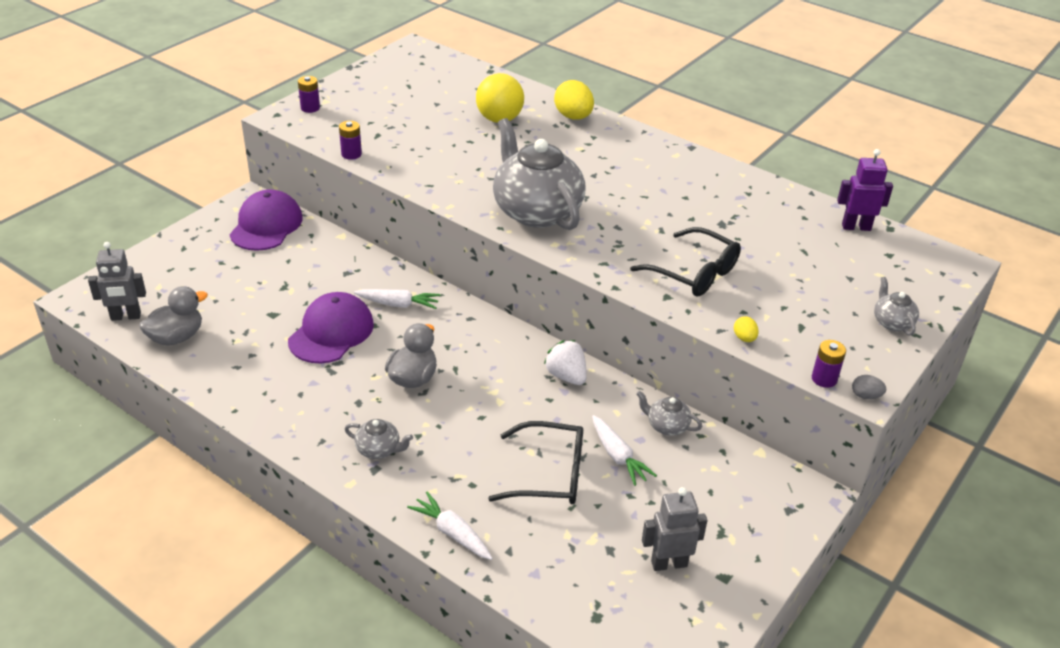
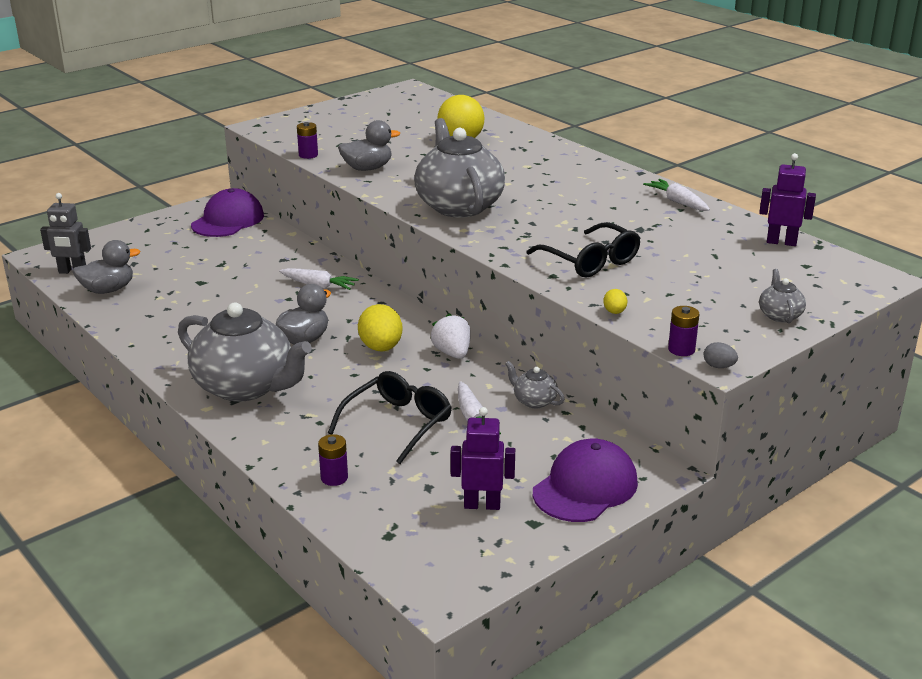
camera: 15 degrees right, 10 degrees down
(310, 108) = (289, 122): purple battery -> purple battery (334, 478)
(331, 332) = (246, 300): purple cap -> purple cap (585, 487)
(379, 449) = (246, 387): grey teapot -> grey teapot, size x2.36
(421, 168) = (367, 168): none -> grey duck
(452, 533) = (282, 455): white carrot -> white carrot (678, 202)
(549, 474) = (398, 423): black glasses -> black glasses turned 75 degrees counterclockwise
(573, 117) = (533, 144): yellow egg -> yellow egg (381, 348)
(669, 563) = (482, 505): grey robot -> purple robot

